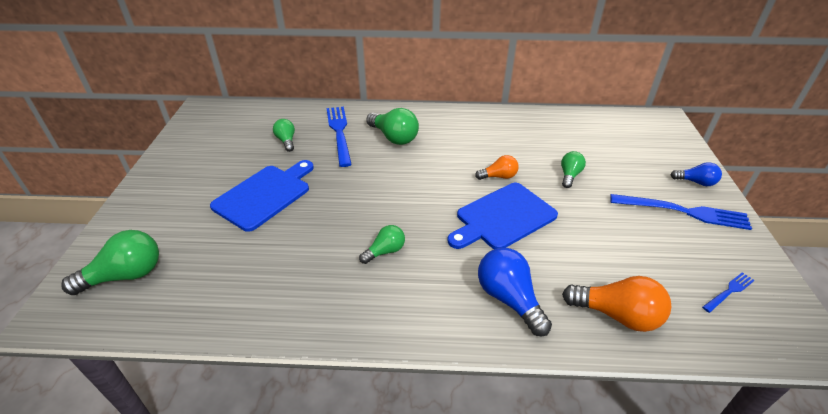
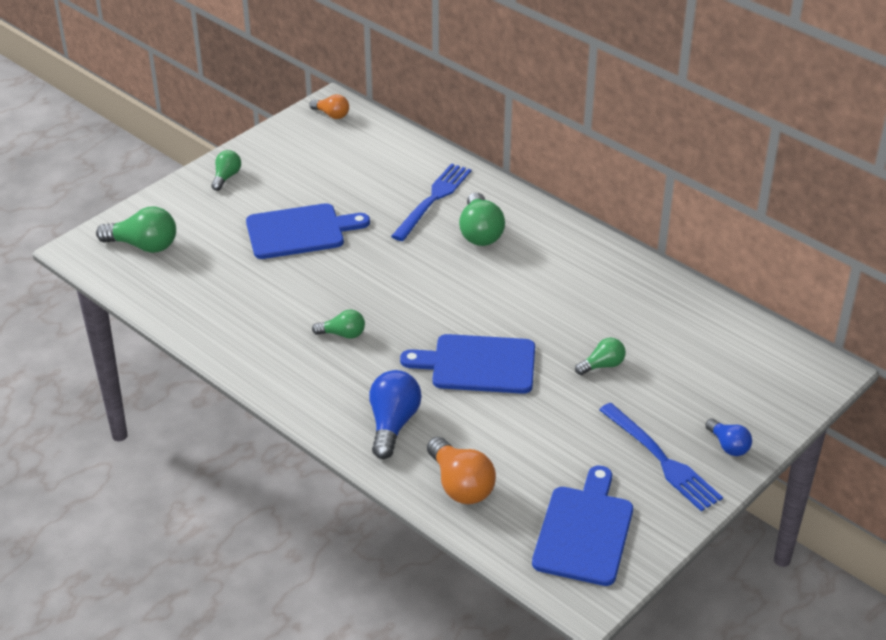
camera: 40 degrees right, 0 degrees up
(286, 141) = (373, 184): green light bulb -> green light bulb (226, 177)
(499, 176) = (529, 327): orange light bulb -> orange light bulb (331, 115)
(729, 291) = (584, 531): blue fork -> blue cutting board

